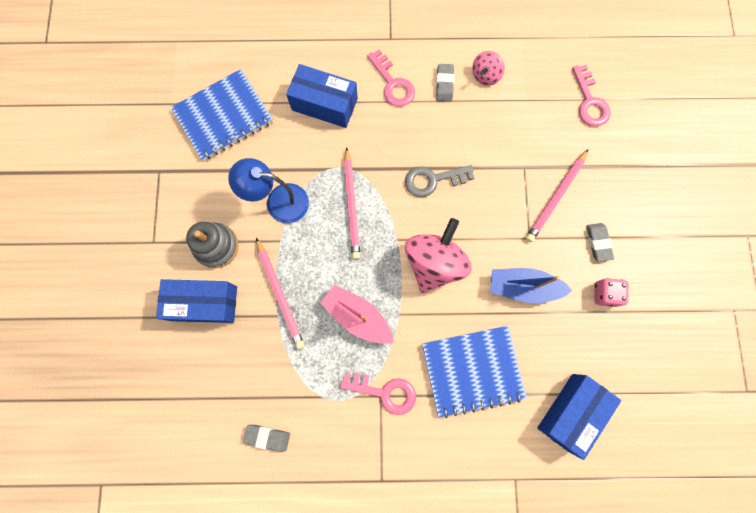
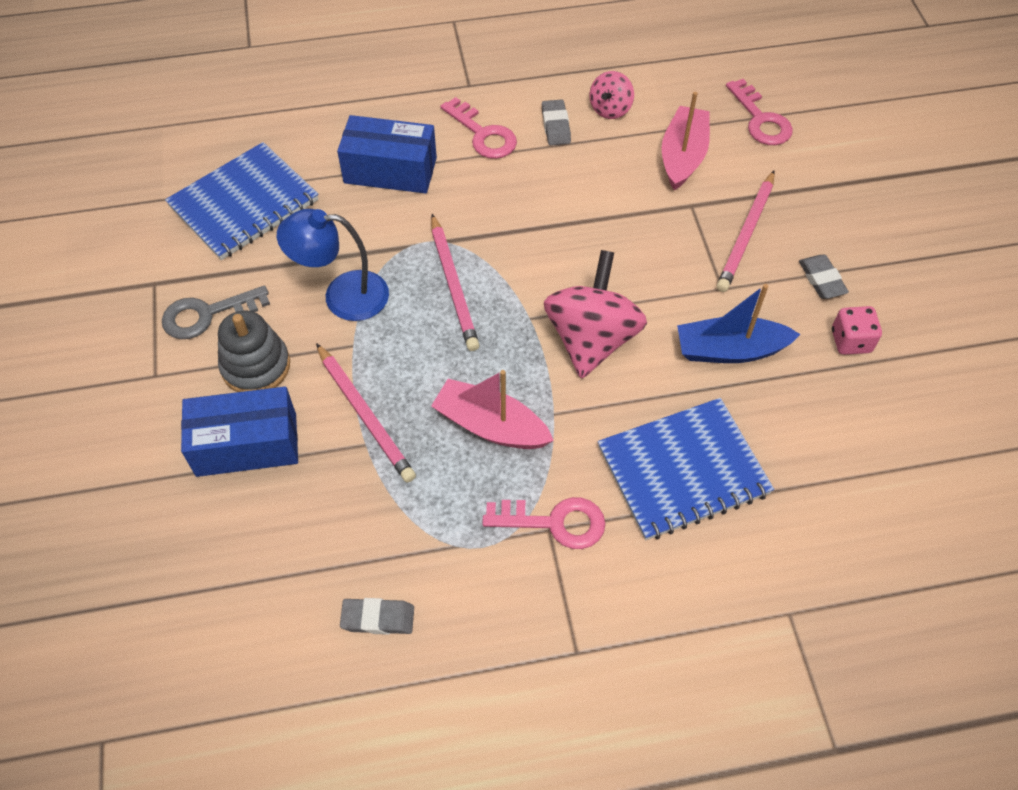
camera: 10 degrees left, 20 degrees down
(433, 180) = (565, 238): grey key -> grey key (207, 314)
(527, 125) = (682, 156): none -> pink boat
(570, 412) = (847, 503): blue box -> none

